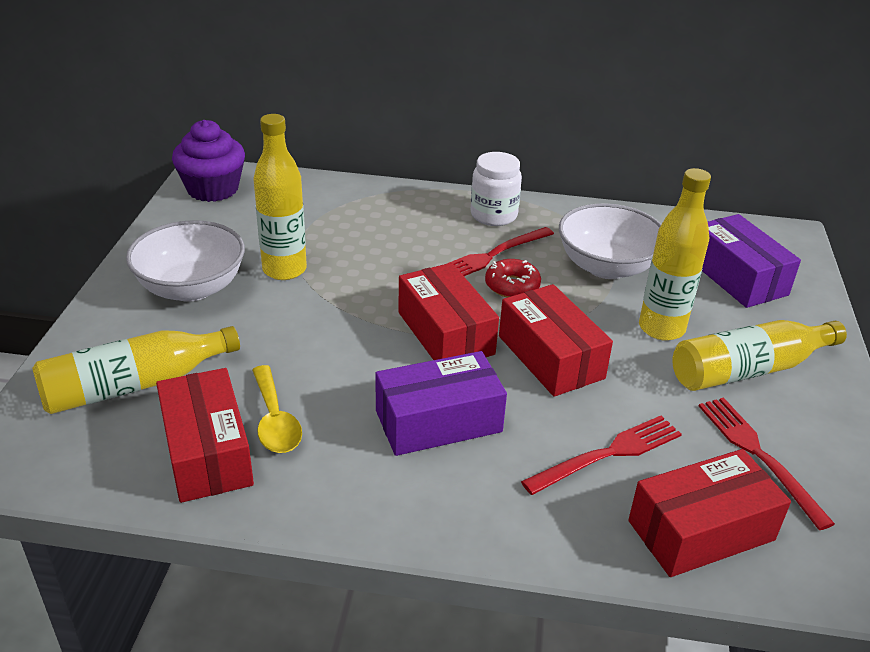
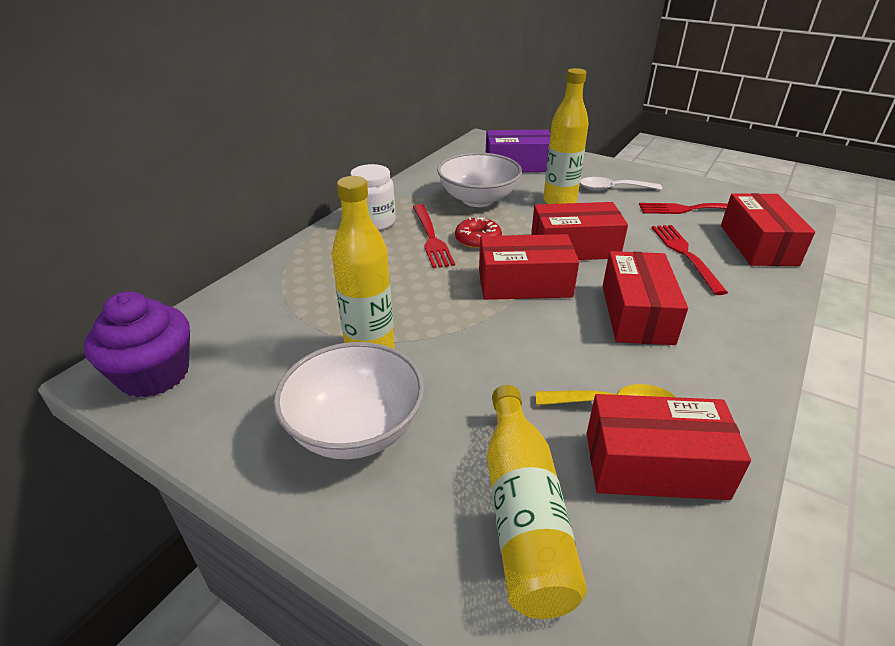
camera: 65 degrees left, 0 degrees up
(438, 421) = (637, 314): purple box -> red box
(748, 370) = (612, 189): yellow bottle -> white spoon

